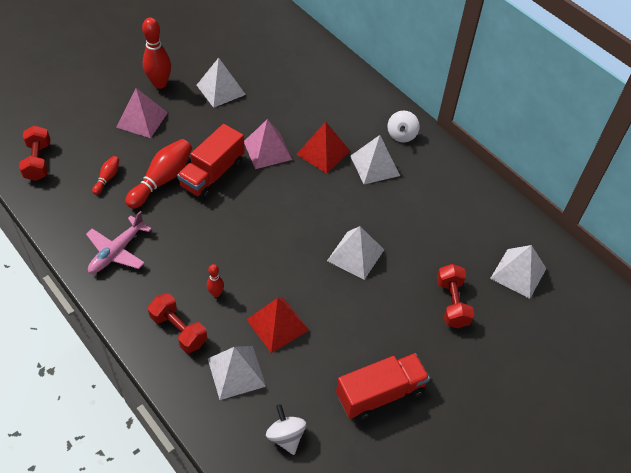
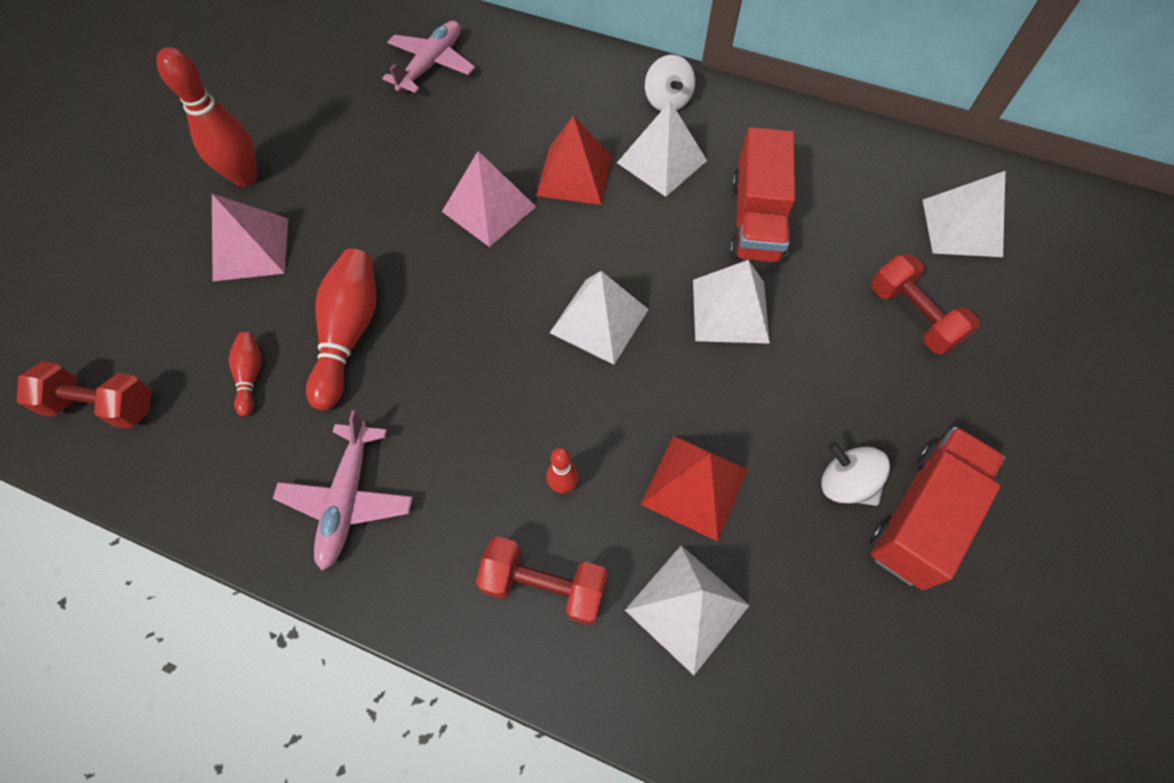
camera: 25 degrees left, 10 degrees up
(38, 161) = (102, 406): red dumbbell -> red dumbbell turned 45 degrees counterclockwise
(212, 174) = (427, 286): red truck -> red truck (756, 220)
(221, 90) = (353, 146): white pyramid -> white pyramid (599, 321)
(286, 436) = (840, 676): white spinning top -> white spinning top (845, 484)
(287, 63) = (431, 65): none -> pink plane

